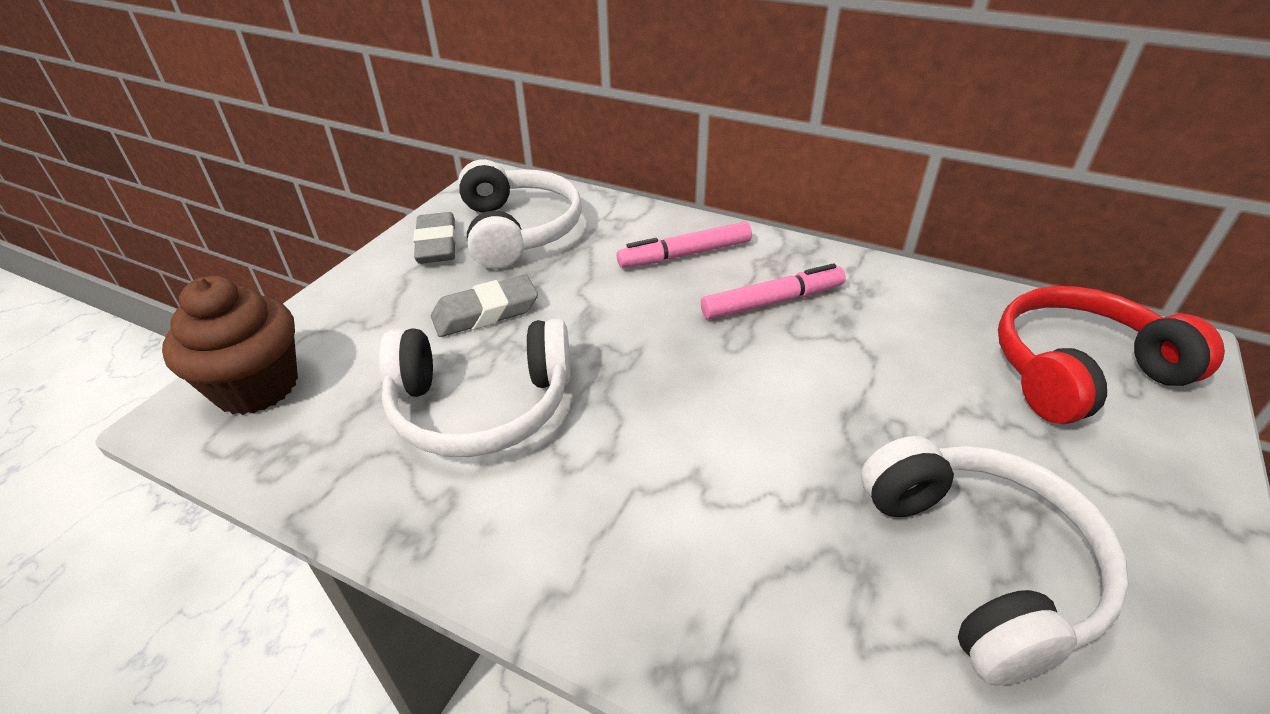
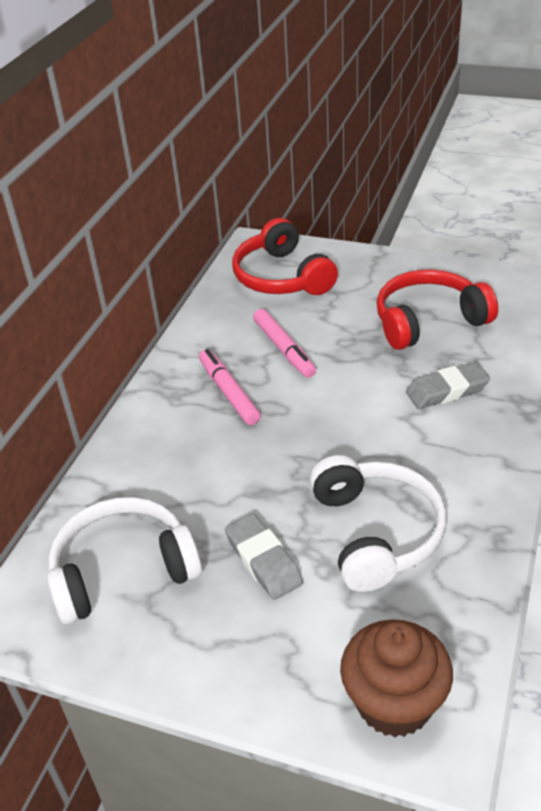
camera: 95 degrees left, 0 degrees up
(437, 244) = (150, 636): grey eraser -> grey eraser (447, 391)
(685, 254) = (166, 444): pink marker -> pink marker (284, 349)
(980, 564) = (428, 321): white headphones -> red headphones

